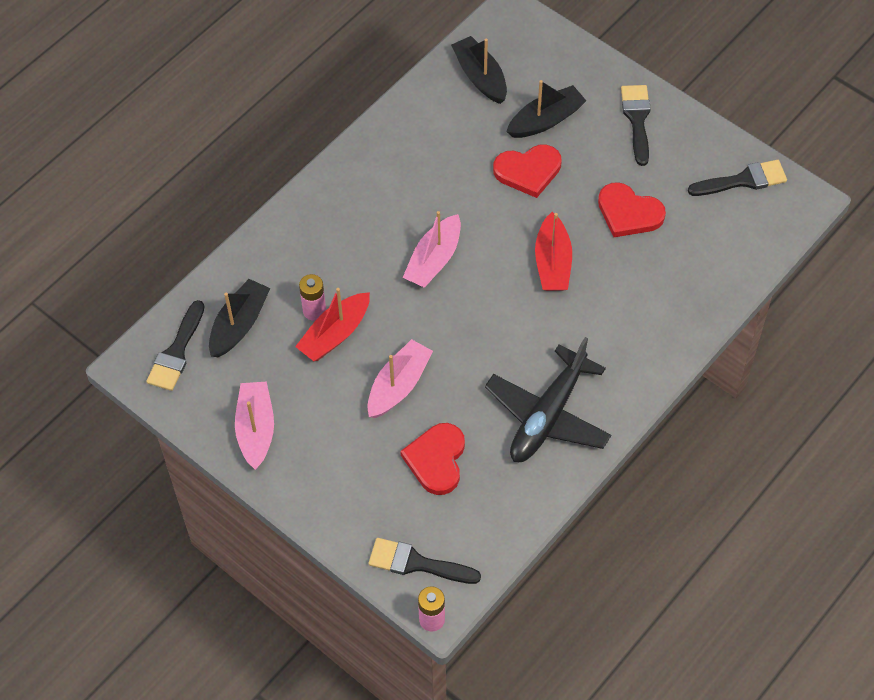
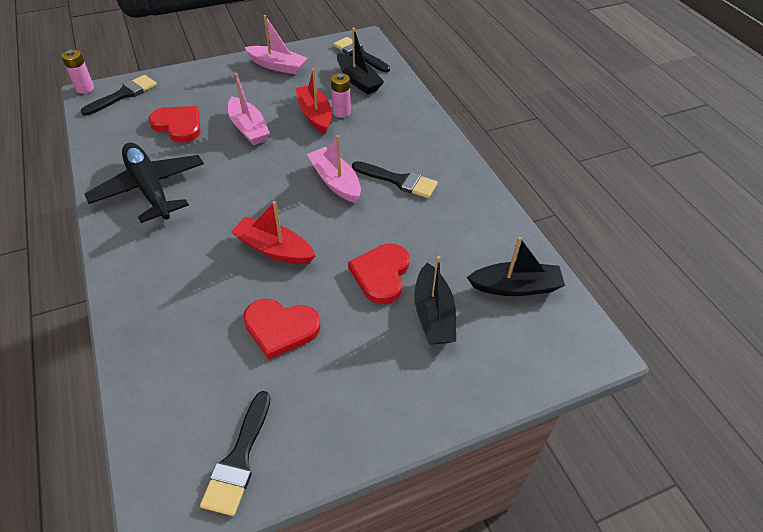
camera: 115 degrees right, 10 degrees down
(628, 213) = (280, 328): red heart -> red heart turned 135 degrees counterclockwise
(637, 120) = (387, 395): black brush -> black brush (398, 180)

